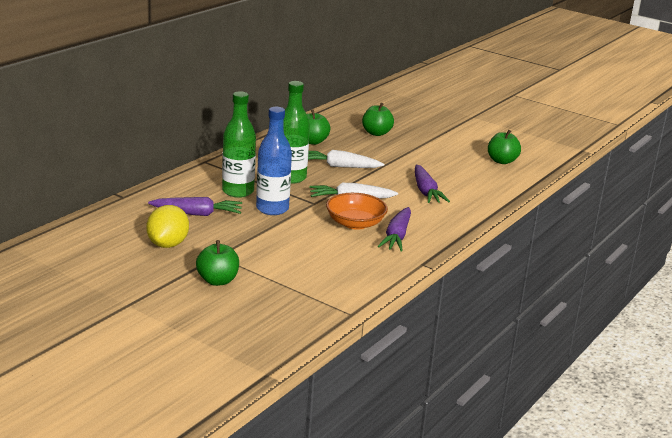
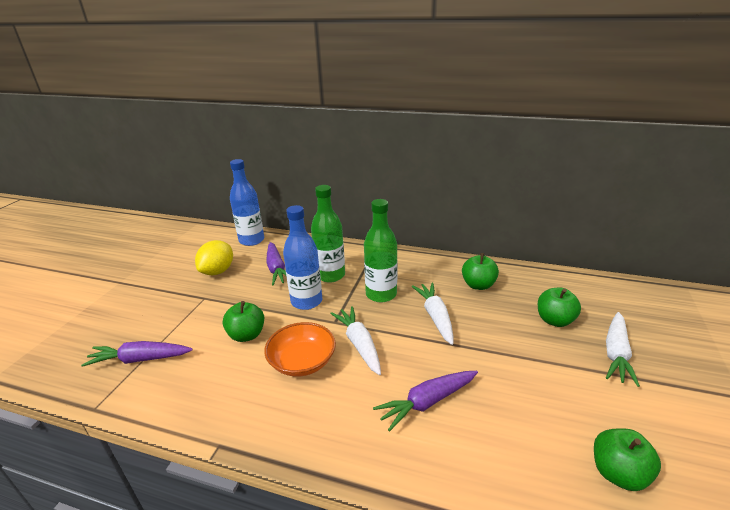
camera: 75 degrees right, 5 degrees up
(113, 218) = (251, 240): none -> blue bottle
(168, 244) = (218, 271): yellow lemon -> yellow lemon turned 60 degrees counterclockwise
(217, 281) = (159, 309): green apple -> green apple (247, 335)
(397, 236) = (285, 403): purple carrot -> purple carrot (140, 359)
(420, 129) = (616, 353): none -> white carrot

